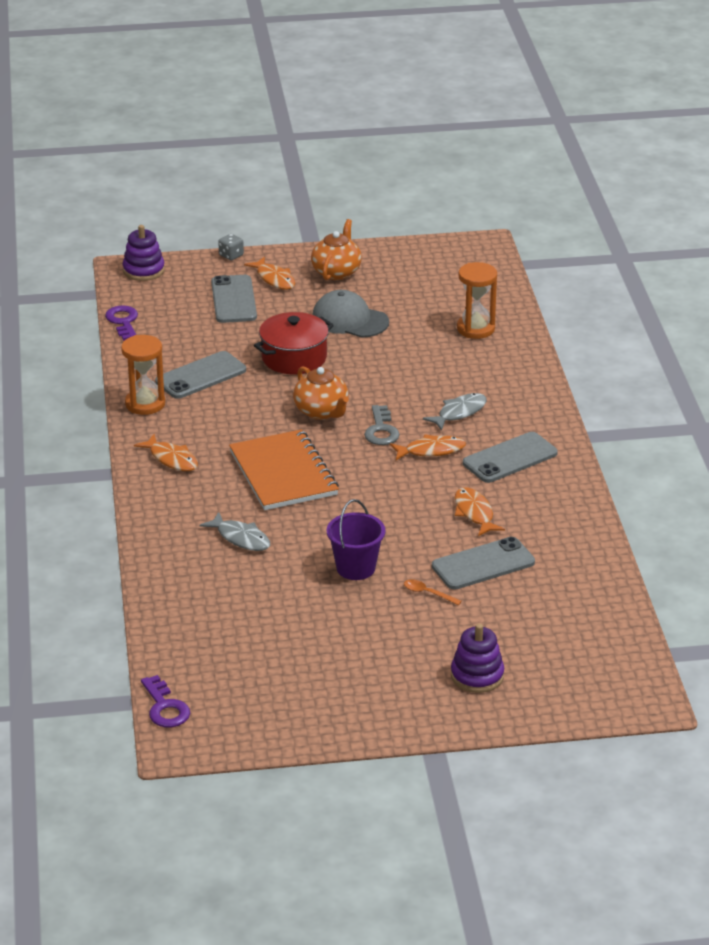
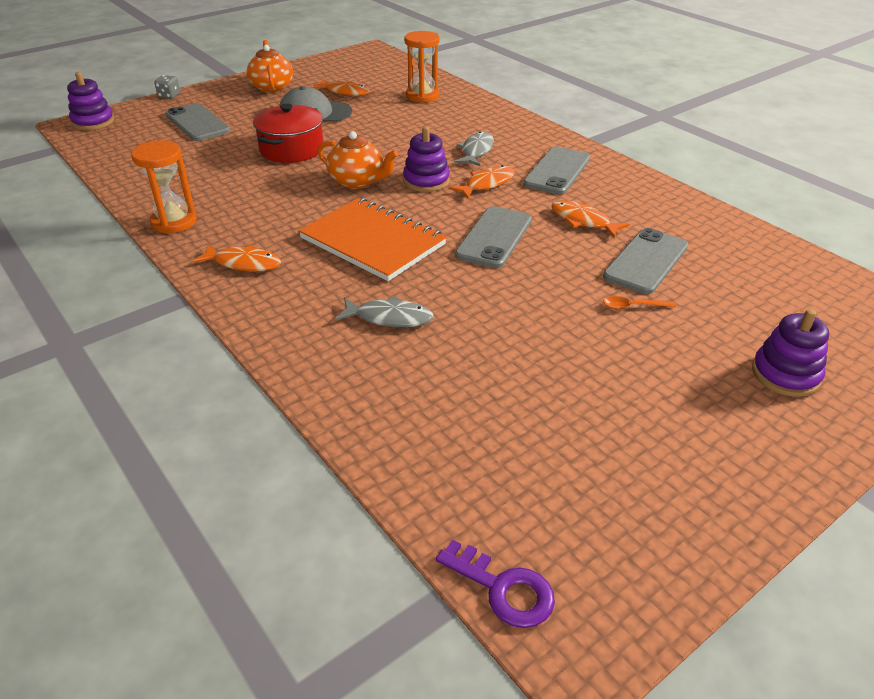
camera: 30 degrees left, 5 degrees up
(123, 322) = (99, 162): purple key -> none
(201, 376) = (214, 184): grey phone -> grey phone (494, 237)
(274, 279) = (222, 102): orange fish -> orange fish (345, 92)
(355, 568) = (537, 306): purple bucket -> none
(381, 430) = (426, 181): grey key -> purple stacking toy

